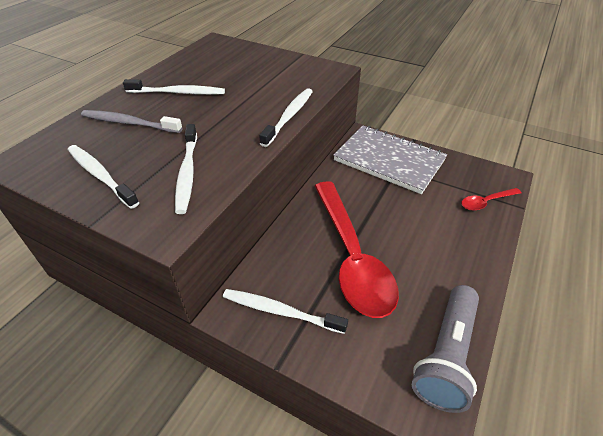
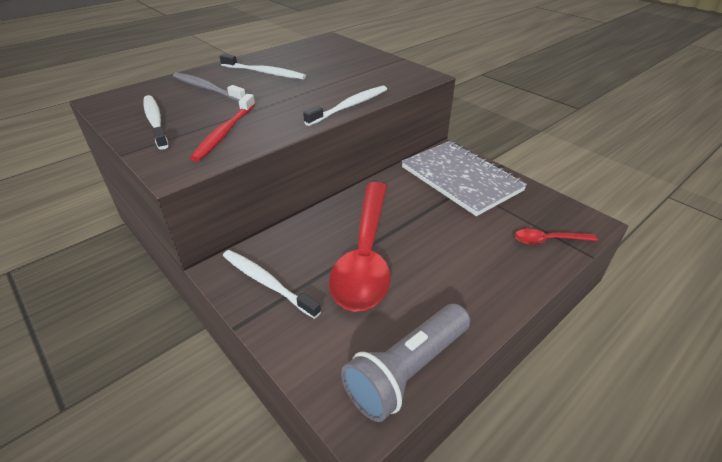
camera: 20 degrees right, 5 degrees down
(187, 173) = (225, 133): white toothbrush -> red toothbrush

